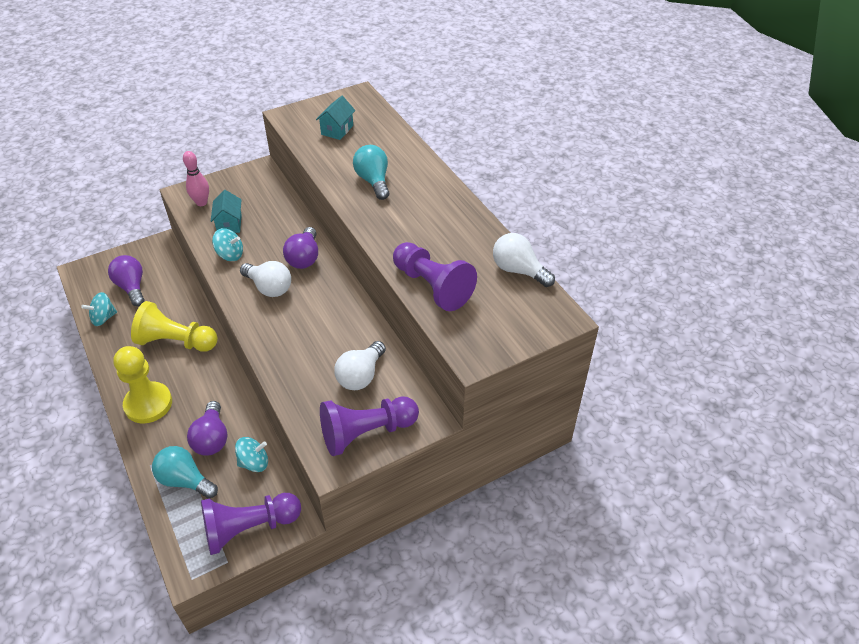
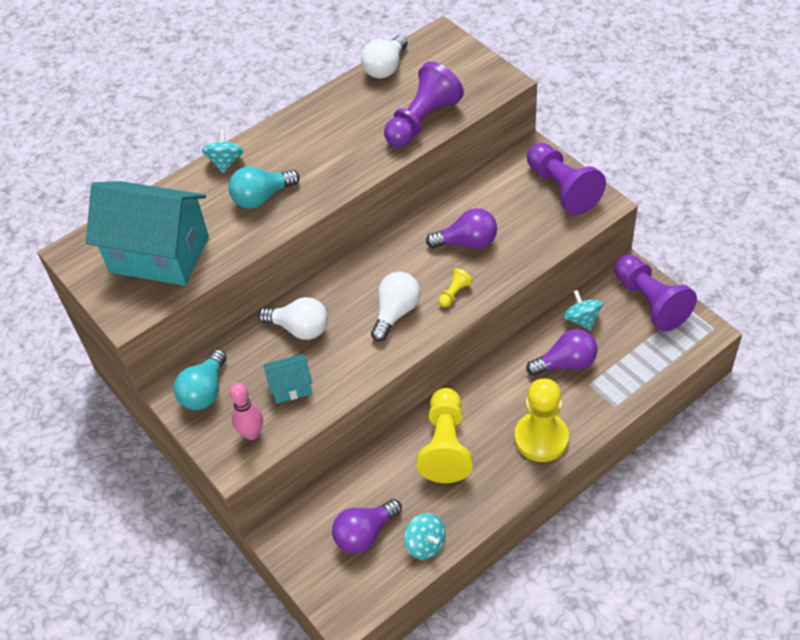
camera: 95 degrees left, 5 degrees up
(185, 480) = (621, 369): turquoise light bulb -> turquoise light bulb (204, 391)
(230, 255) = (348, 367): turquoise spinning top -> turquoise spinning top (225, 162)
(271, 327) = (454, 293): none -> yellow pawn
(304, 258) = (340, 294): purple light bulb -> purple light bulb (467, 242)
(337, 130) = (159, 254): turquoise house -> turquoise house, size x2.27
(361, 376) = (498, 207): white light bulb -> white light bulb (299, 328)

